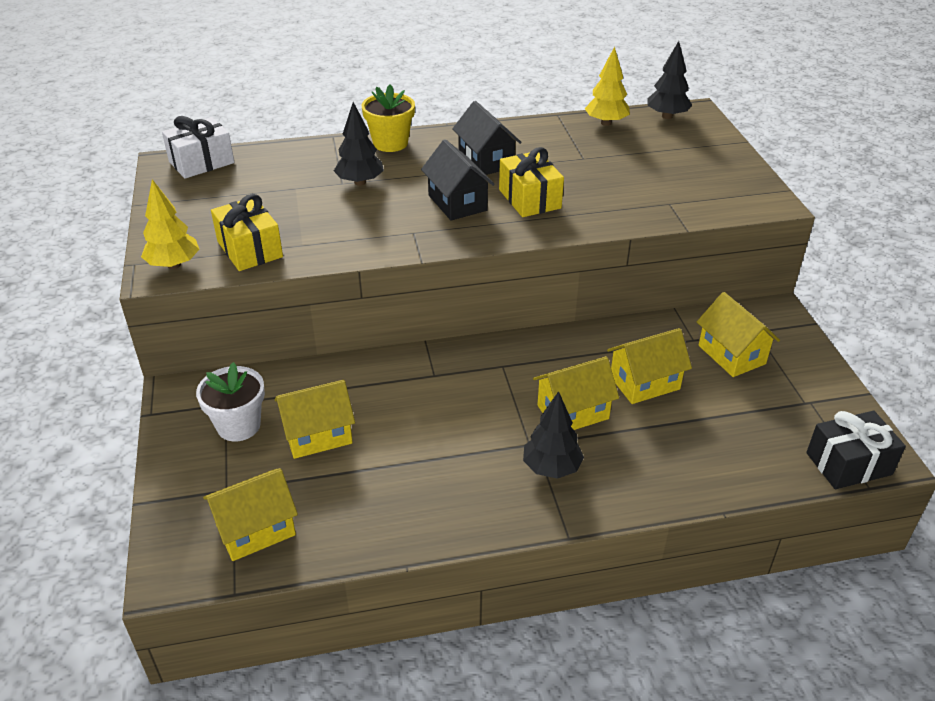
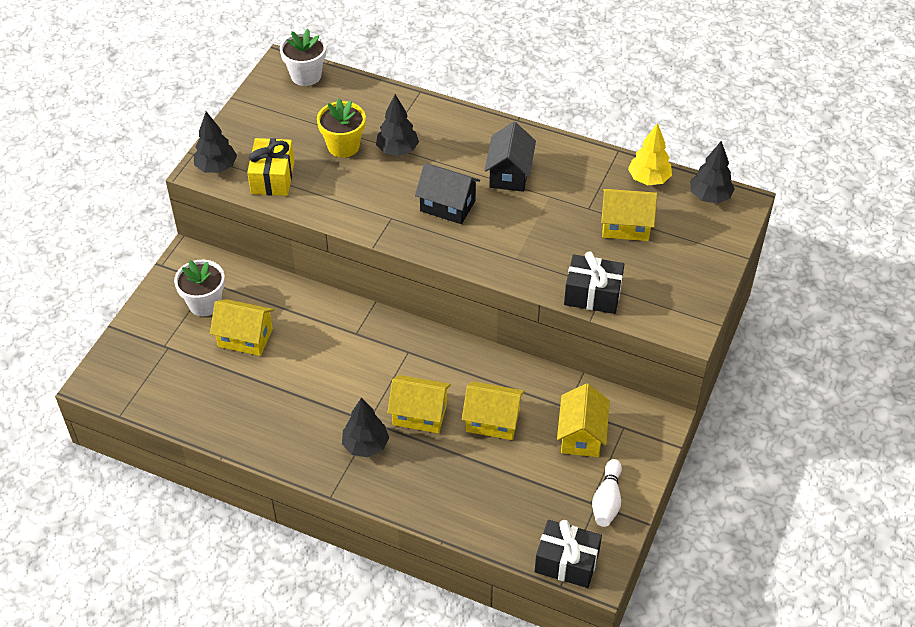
camera: 35 degrees right, 10 degrees up
(174, 265) = (216, 167): yellow tree -> black tree
(201, 162) = (306, 75): white gift -> white flower pot
(255, 530) = (160, 383): yellow house -> yellow house (625, 226)
(390, 143) = (455, 120): yellow flower pot -> yellow flower pot (343, 146)
(457, 203) = (447, 206): black house -> black house turned 75 degrees counterclockwise
(529, 199) = (504, 229): yellow gift -> none
(665, 212) = (592, 294): none -> black gift
(815, 394) = (607, 500): none -> white bowling pin

